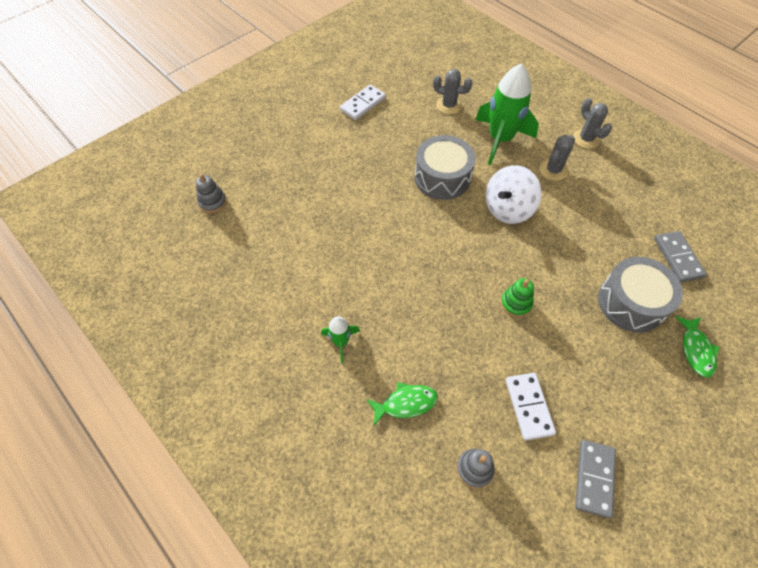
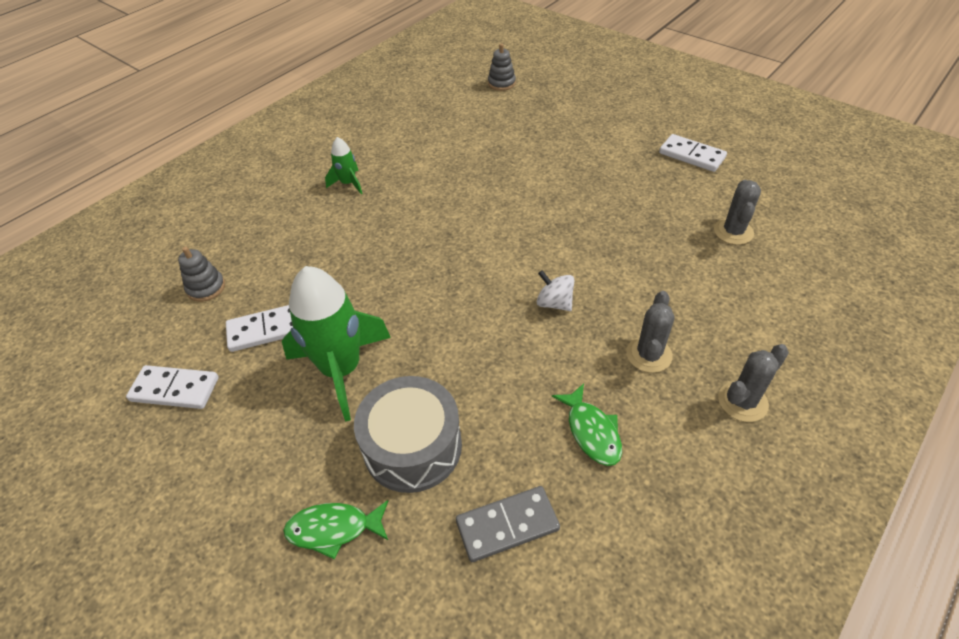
camera: 85 degrees right, 10 degrees down
(406, 403) = (280, 233): green fish -> green fish (592, 431)
(442, 177) = (590, 236): grey drum -> none
(500, 139) = (688, 290): green rocket -> green rocket (341, 370)
(508, 209) = (554, 303): white spinning top -> white spinning top, size x0.57
(516, 303) = (402, 315): green stacking toy -> none
(553, 170) = (649, 354): grey cactus -> grey cactus turned 75 degrees clockwise
(594, 478) = (175, 389): grey domino -> white domino

